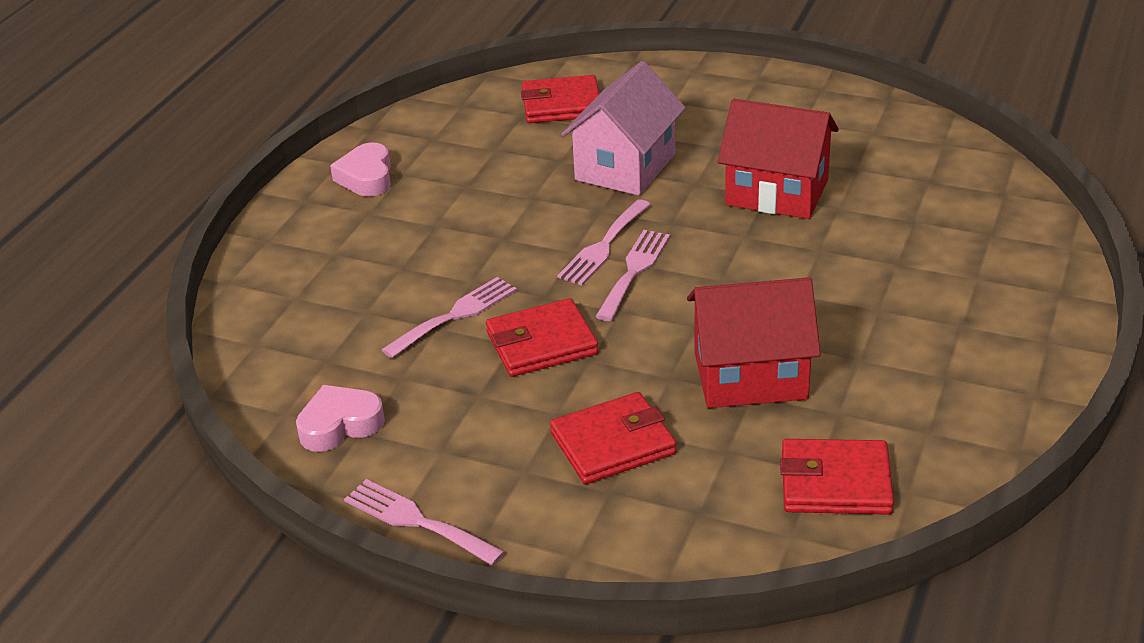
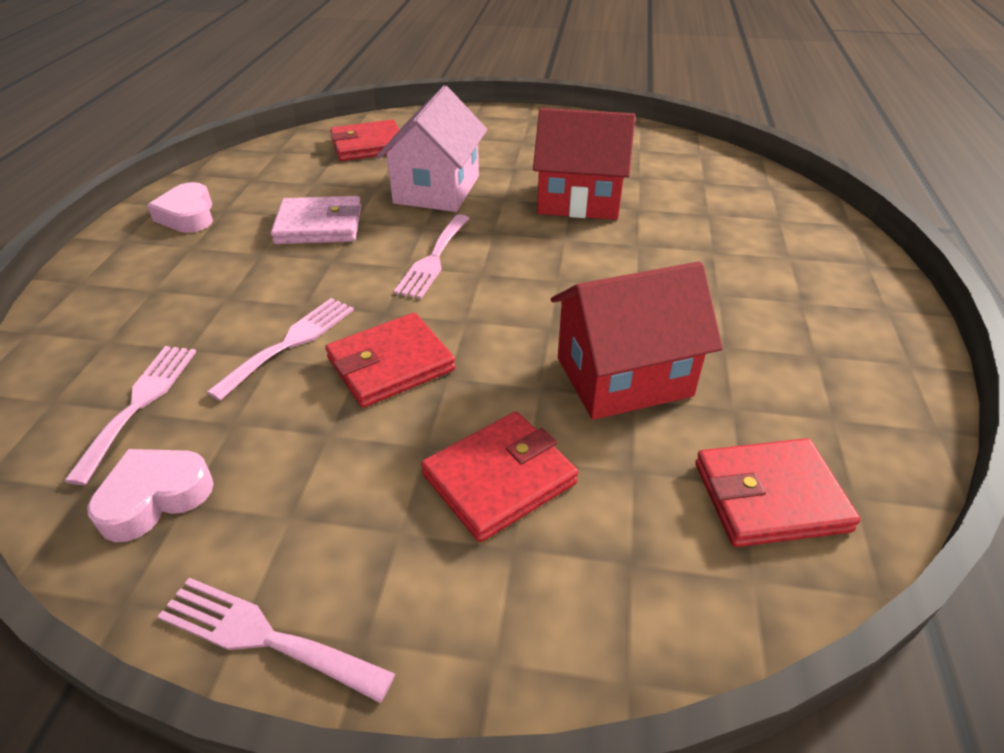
camera: 15 degrees left, 5 degrees up
(495, 199) = (319, 225): none -> pink wallet
(634, 271) = (470, 280): pink fork -> pink fork (139, 403)

